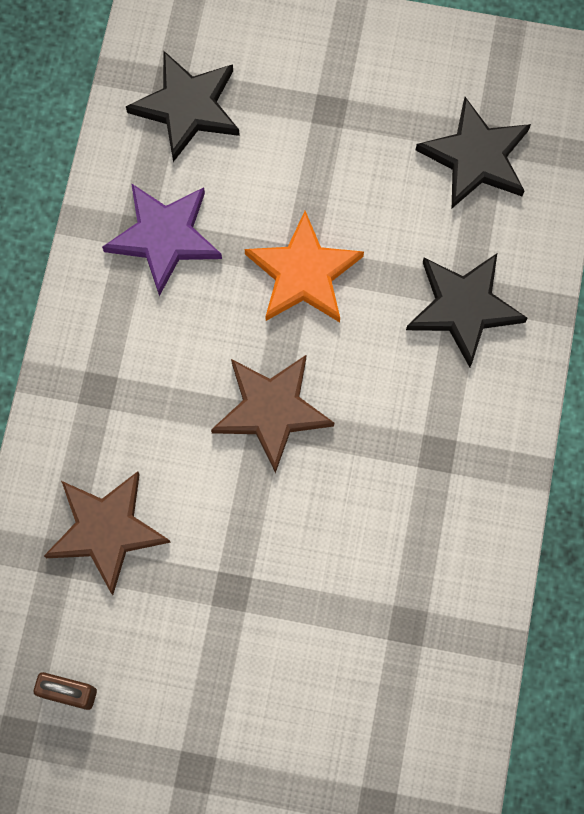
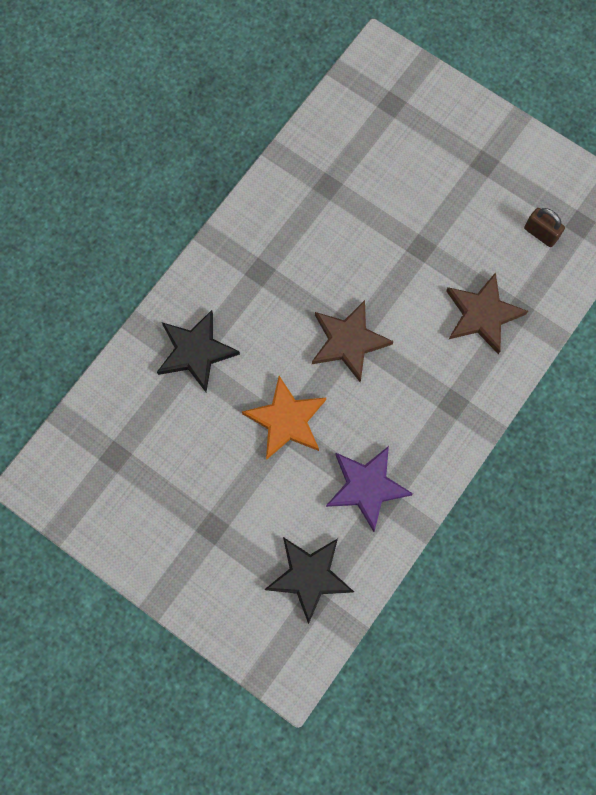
camera: 155 degrees left, 0 degrees up
(476, 157) = (132, 448): black star -> none

